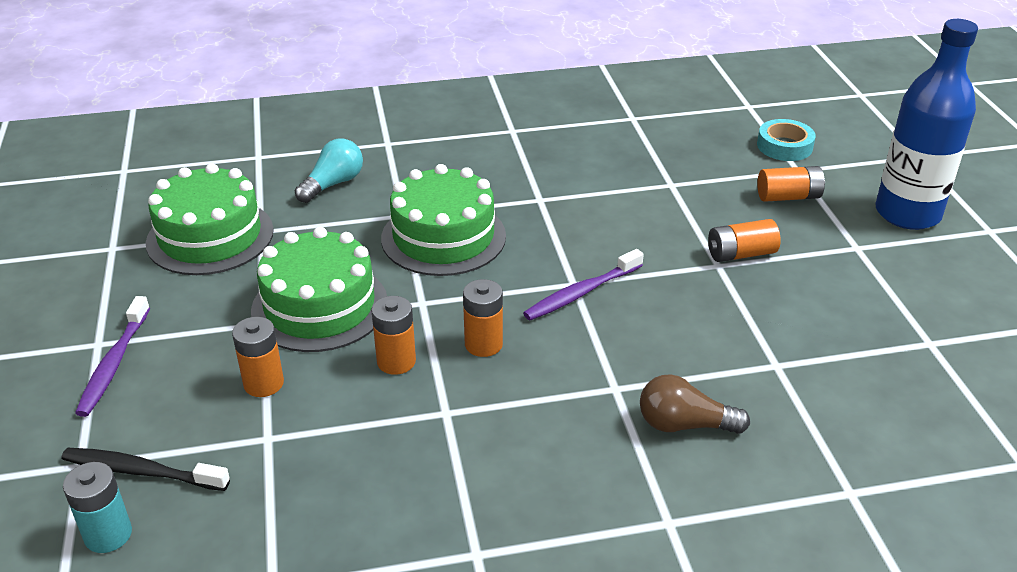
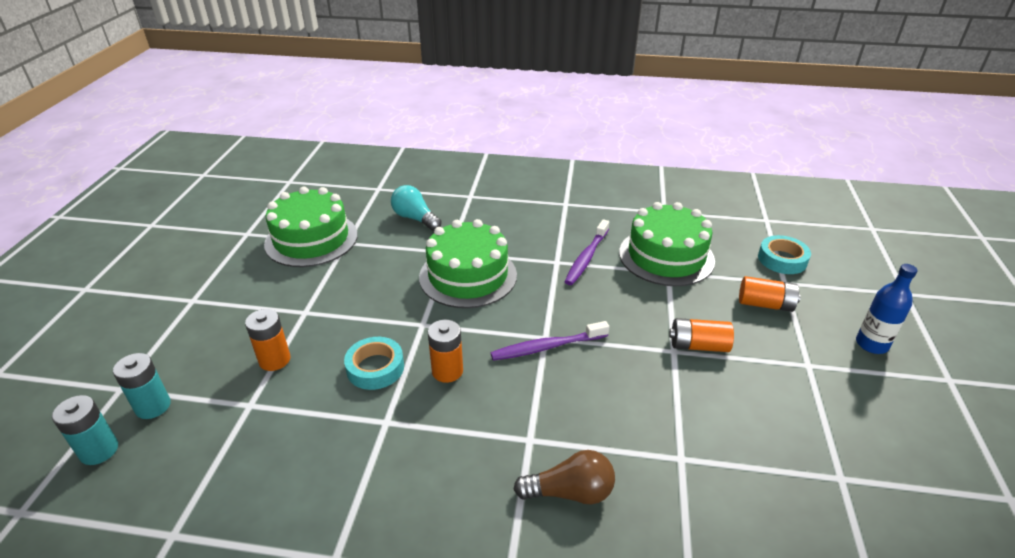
camera: 20 degrees right, 0 degrees up
(114, 364) = (191, 318): purple toothbrush -> purple toothbrush (586, 258)
(141, 471) = (153, 406): black toothbrush -> turquoise battery
(319, 306) = (349, 309): green cake -> green cake (666, 256)
(333, 184) = (415, 218): turquoise light bulb -> turquoise light bulb turned 105 degrees counterclockwise
(396, 361) = (375, 368): orange battery -> turquoise tape
(684, 425) = (570, 492): brown light bulb -> brown light bulb turned 150 degrees clockwise
(907, 214) = (871, 344): blue bottle -> blue bottle, size x0.52

